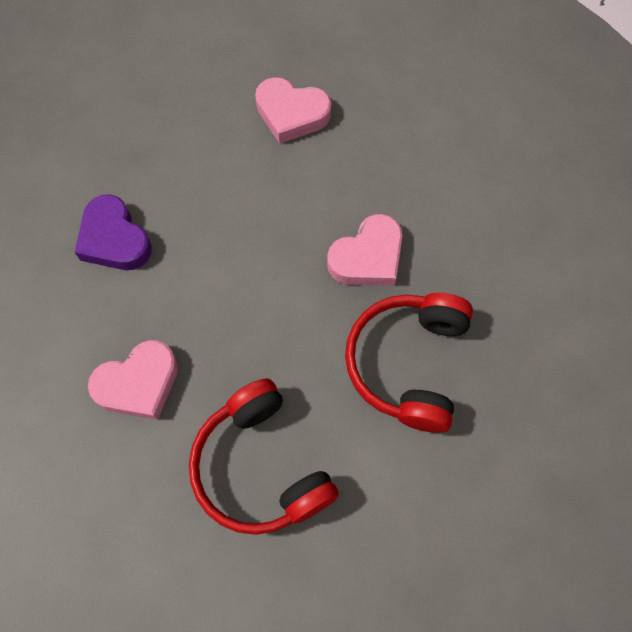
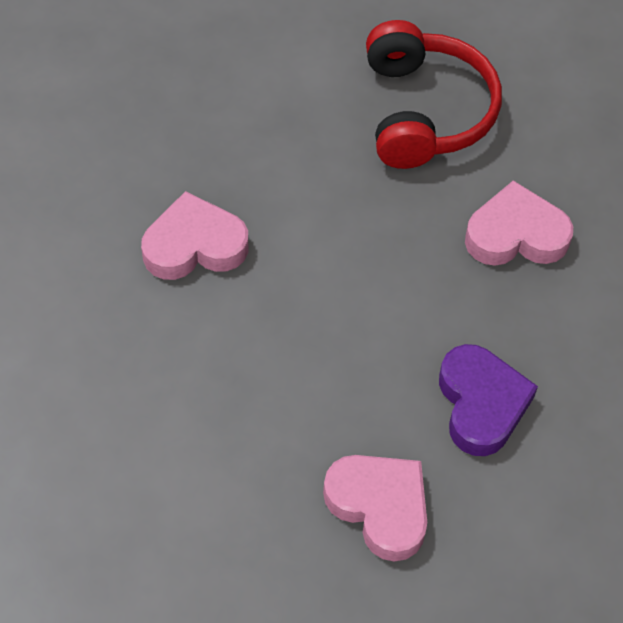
camera: 155 degrees left, 10 degrees down
(291, 114) = (169, 465): pink heart -> pink heart (379, 507)
(409, 364) = (224, 129): red headphones -> none

